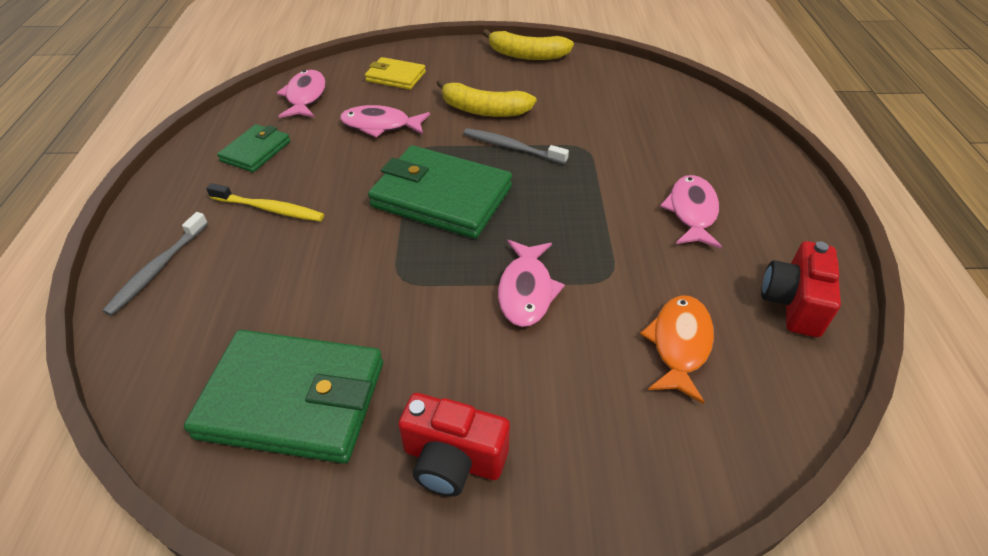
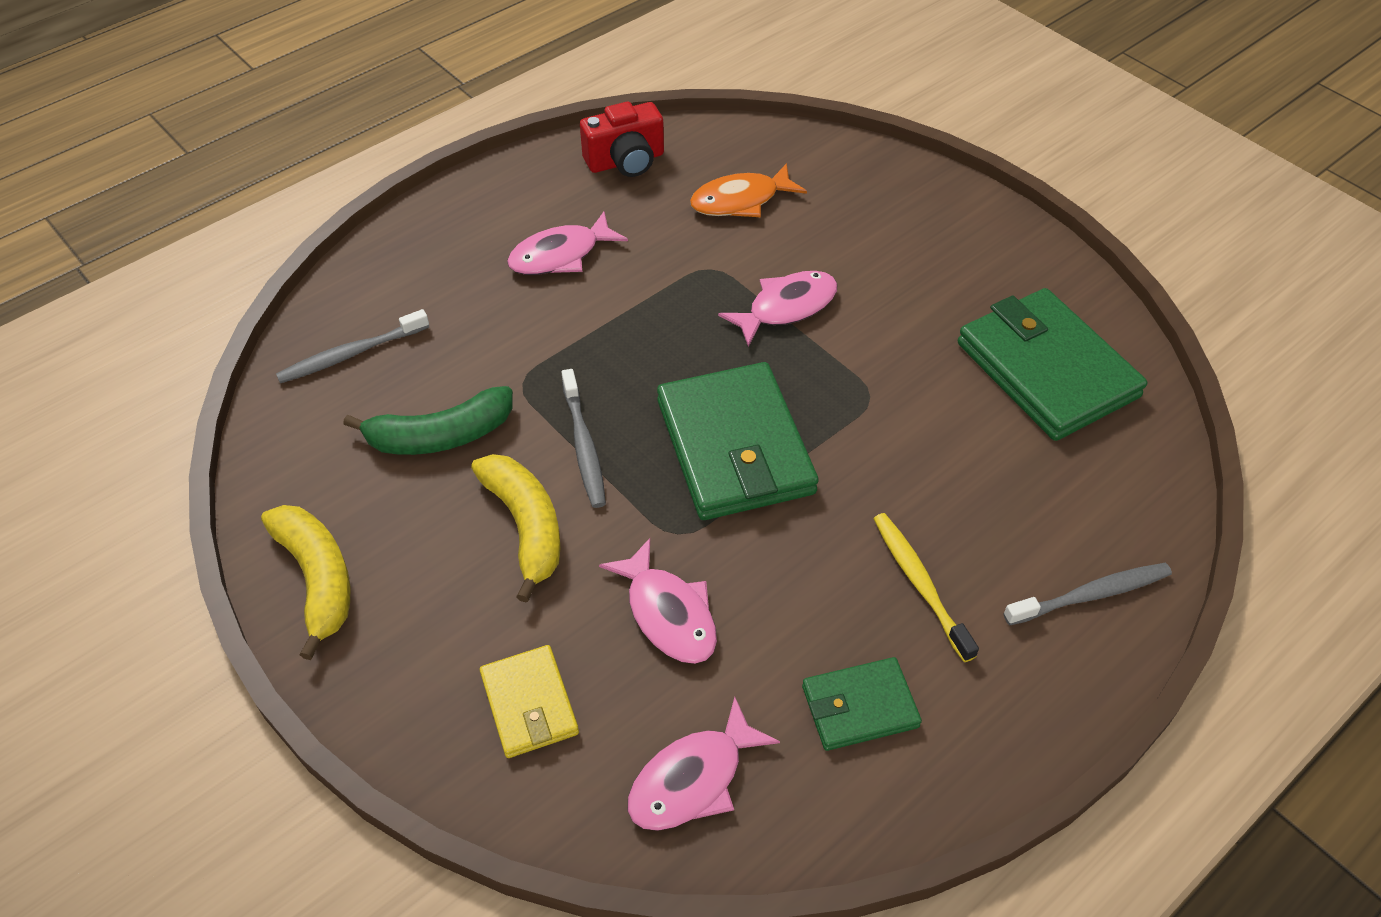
camera: 130 degrees left, 5 degrees up
(453, 459) = (970, 258): red camera -> none
(574, 109) = (440, 436): none -> green banana
(669, 105) = (351, 354): none -> grey toothbrush

